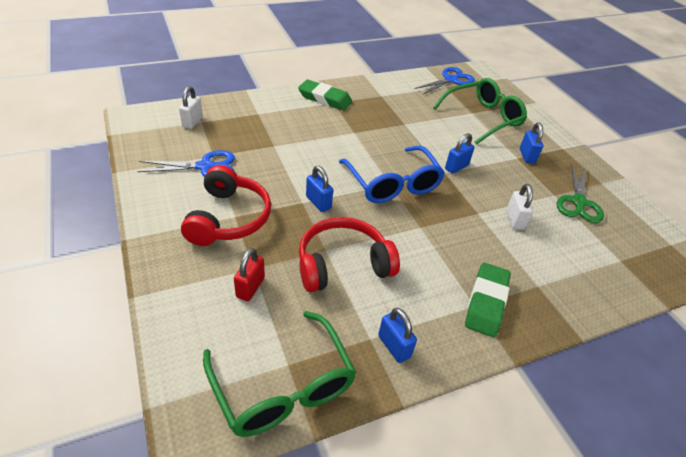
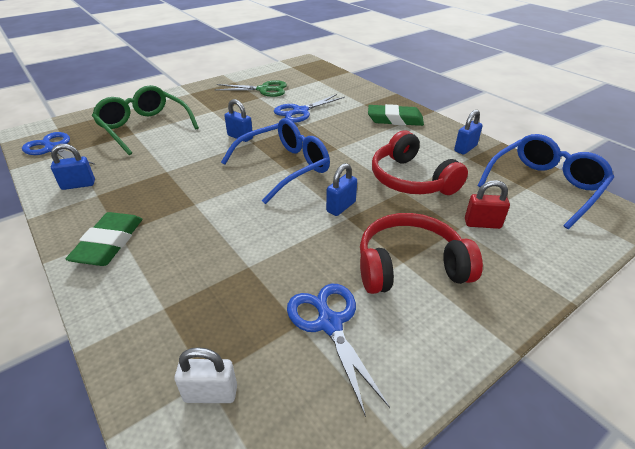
camera: 100 degrees left, 5 degrees down
(283, 385) = (544, 186): green glasses -> blue glasses
(514, 220) = (300, 111): white padlock -> blue scissors
(527, 156) = (208, 107): blue padlock -> blue padlock (78, 185)

